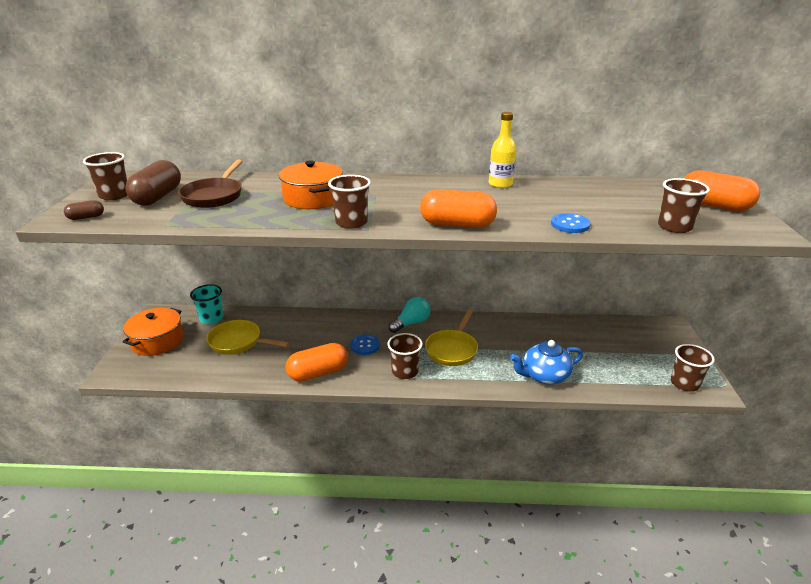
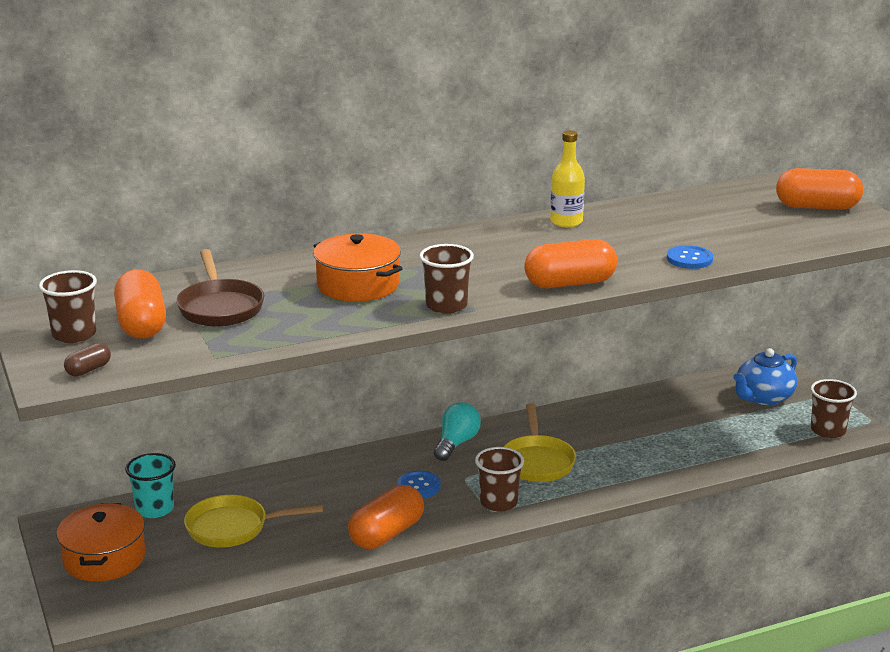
camera: 25 degrees left, 5 degrees down
(157, 197) = (141, 324): brown capsule -> orange capsule
(544, 376) = (670, 463): blue teapot -> blue teapot (763, 398)
(674, 227) = (795, 240): brown cup -> none

